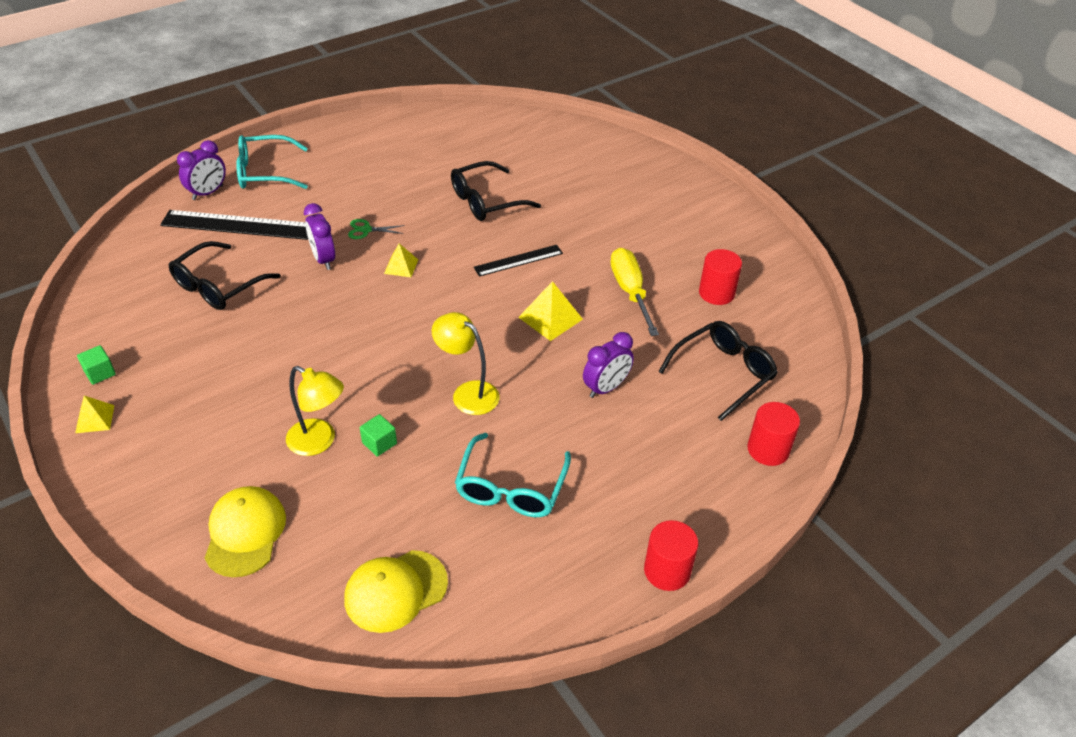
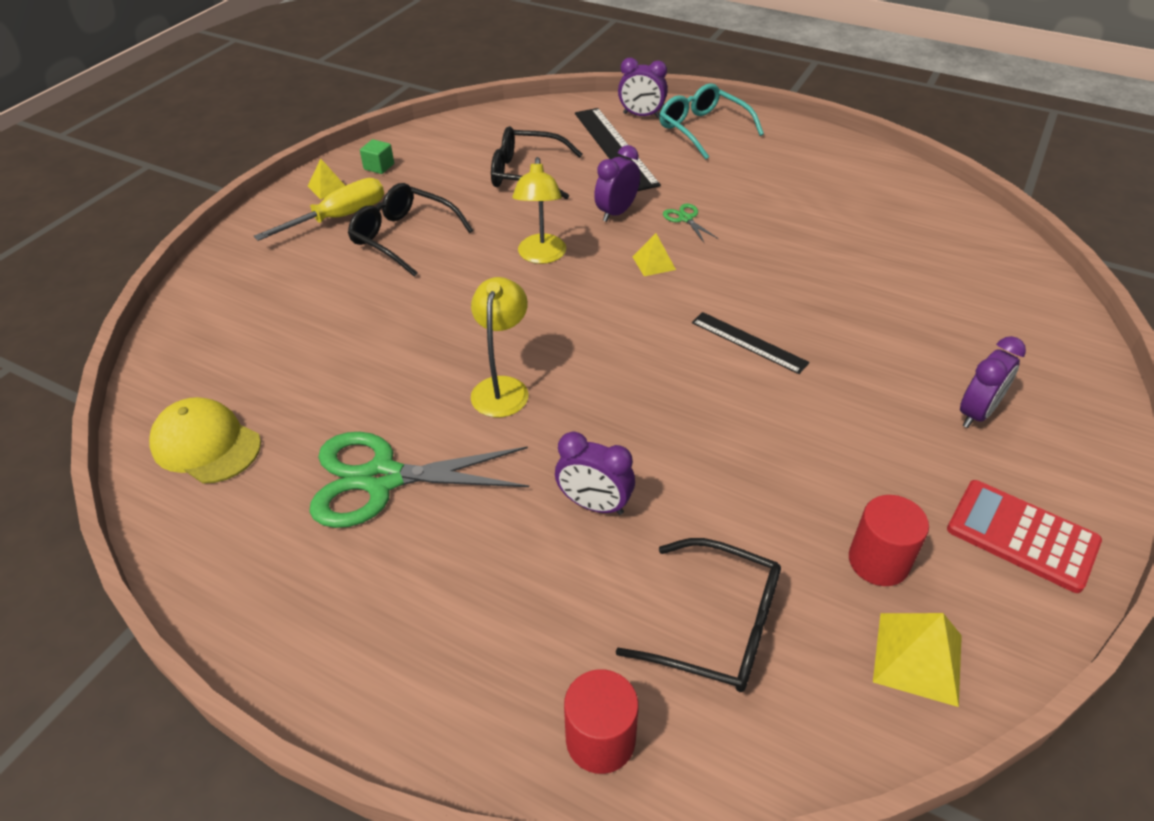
camera: 65 degrees right, 0 degrees up
(245, 532) = (240, 318): yellow cap -> none
(319, 442) = (371, 314): yellow lamp -> yellow lamp (541, 256)
(379, 443) = (391, 353): green cube -> none
(486, 201) = (823, 277): black glasses -> black glasses (403, 237)
(511, 488) = (382, 478): turquoise glasses -> green scissors
(550, 318) = (675, 407): yellow pyramid -> yellow pyramid (917, 658)
(630, 291) = (791, 463): yellow screwdriver -> yellow screwdriver (340, 217)
(642, 205) = (977, 413): none -> purple clock
(667, 571) = (318, 683): red cylinder -> none
(730, 237) = (1022, 536): none -> red calculator

